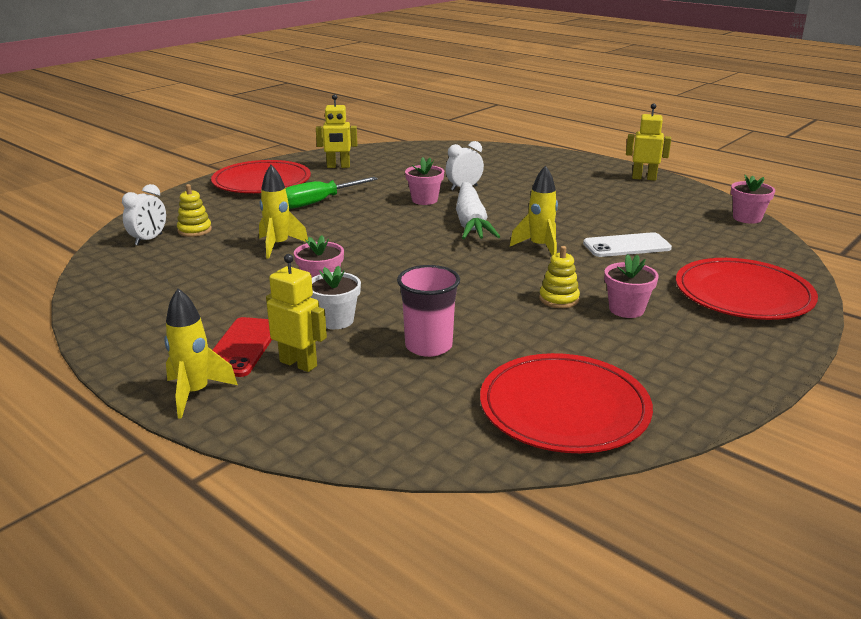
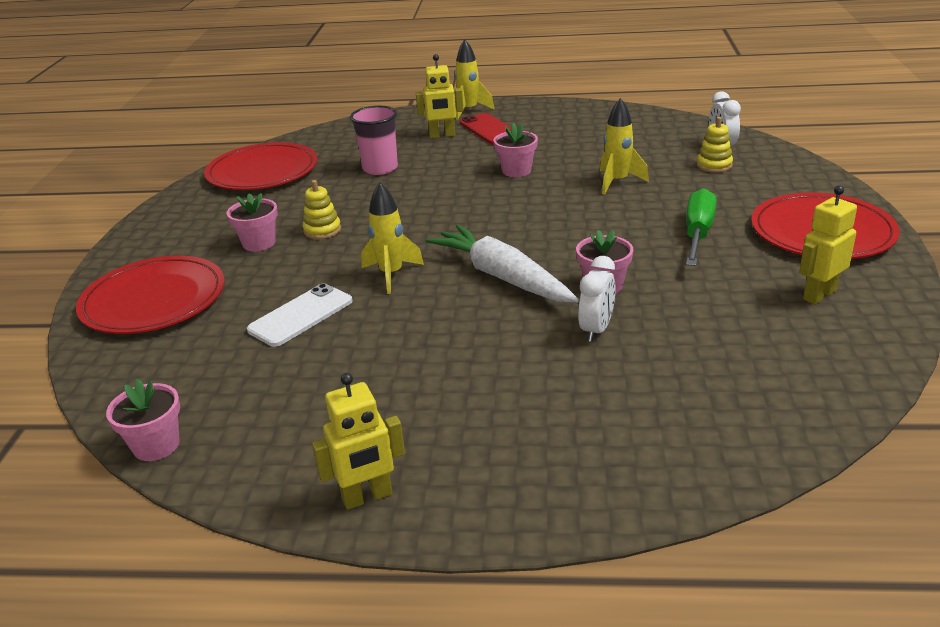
camera: 145 degrees right, 5 degrees up
(336, 320) = (463, 158): white flower pot -> none

